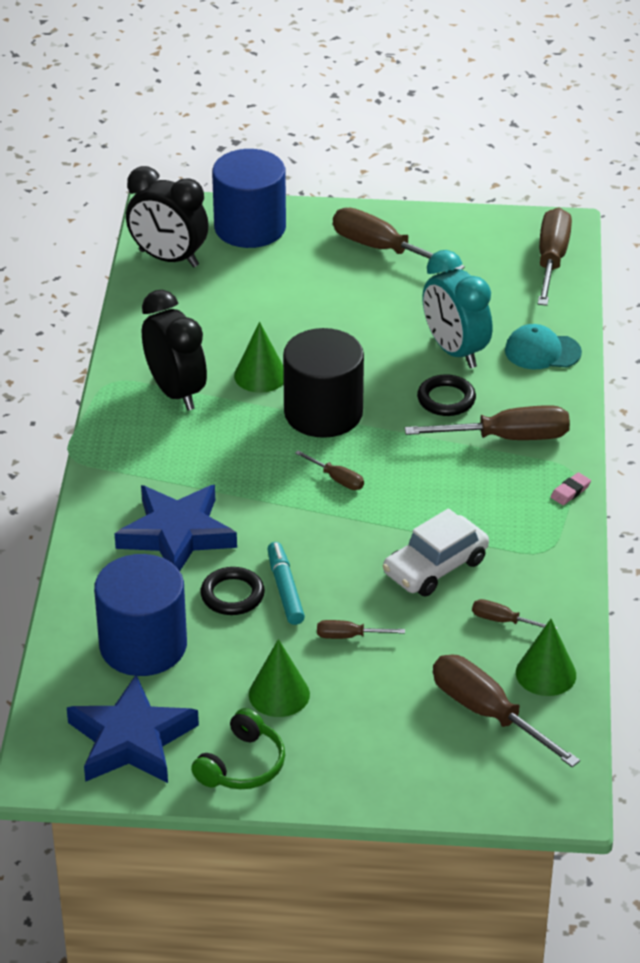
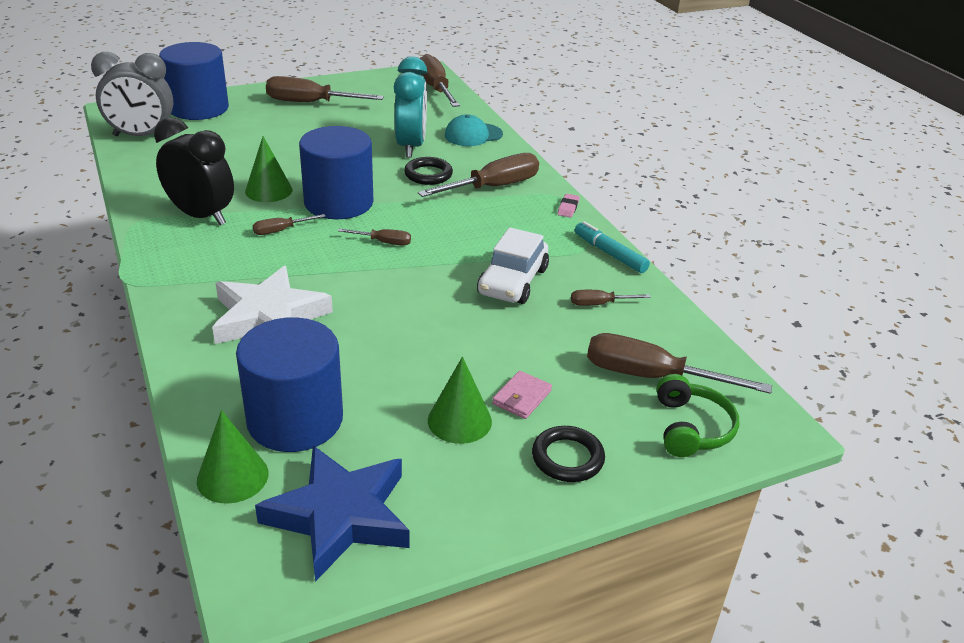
camera: 30 degrees left, 5 degrees down
(168, 258) = (142, 136): black clock -> grey clock
(176, 534) = (268, 317): blue star -> white star
(232, 595) = (354, 350): black ring -> black ring (567, 458)
(242, 765) = (473, 500): green headphones -> green headphones (691, 428)
(285, 589) = (399, 332): turquoise marker -> turquoise marker (609, 254)
(323, 413) = (338, 202): black cylinder -> blue cylinder
(349, 636) = (484, 352): brown screwdriver -> brown screwdriver (280, 230)
(349, 691) = (522, 397): none -> pink wallet
(455, 351) = (411, 146): turquoise clock -> turquoise clock turned 120 degrees counterclockwise
(546, 673) = (667, 332): green cone -> green cone (232, 476)

